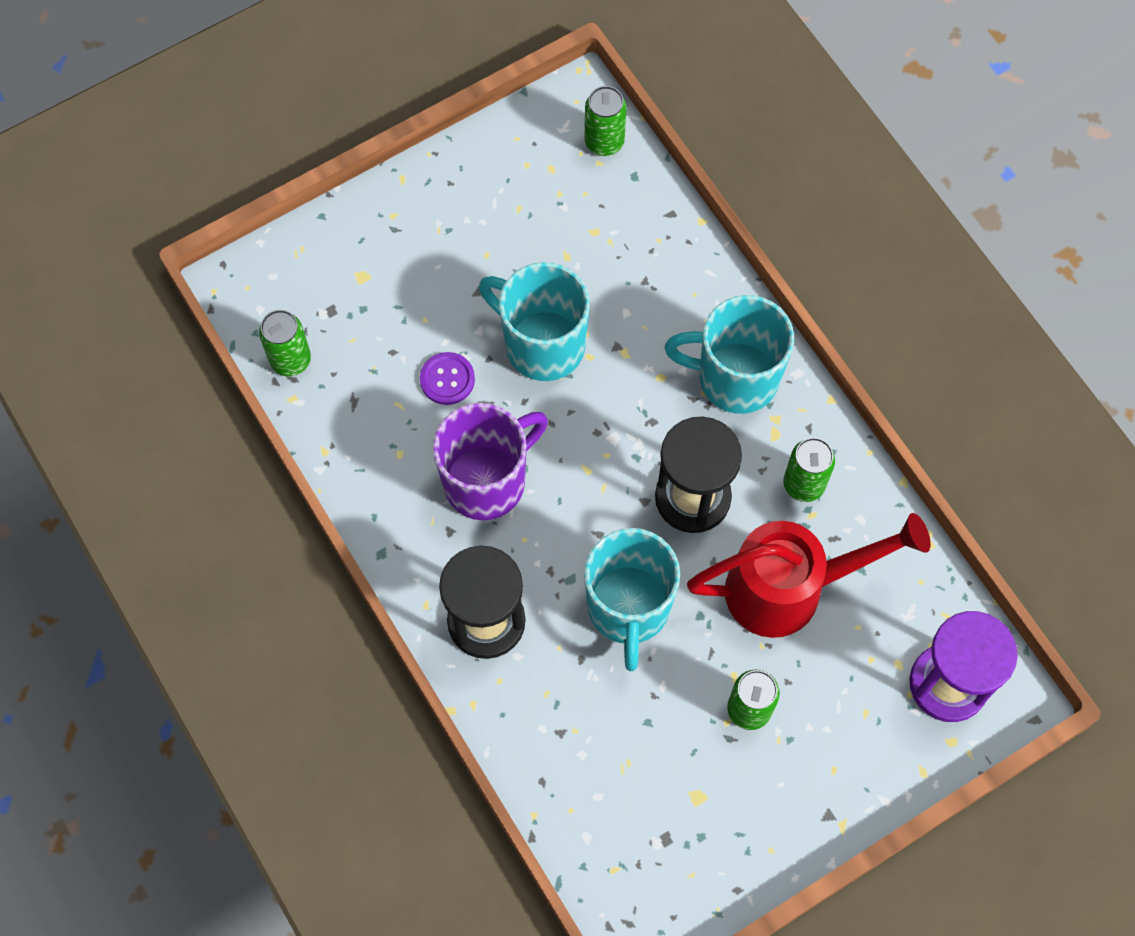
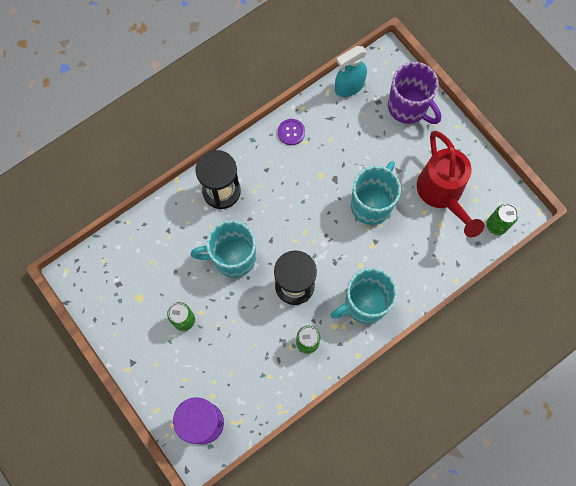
camera: 85 degrees right, 5 degrees up
(290, 360) = (349, 87): green can -> turquoise spray bottle
(447, 379) = (347, 160): purple button -> purple button (291, 132)
(487, 481) = (294, 184): purple mug -> purple mug (408, 107)
(735, 378) = (364, 303): turquoise mug -> turquoise mug turned 120 degrees counterclockwise
(790, 589) = (249, 338): red watering can -> red watering can (442, 194)

